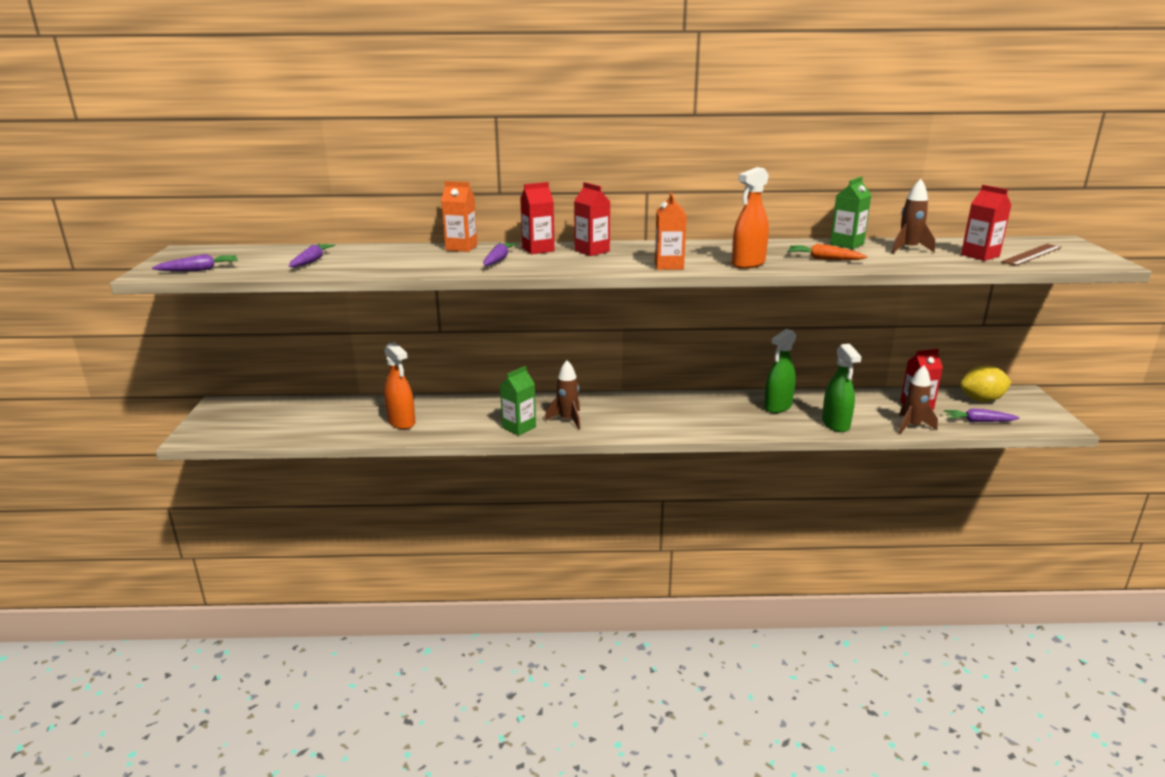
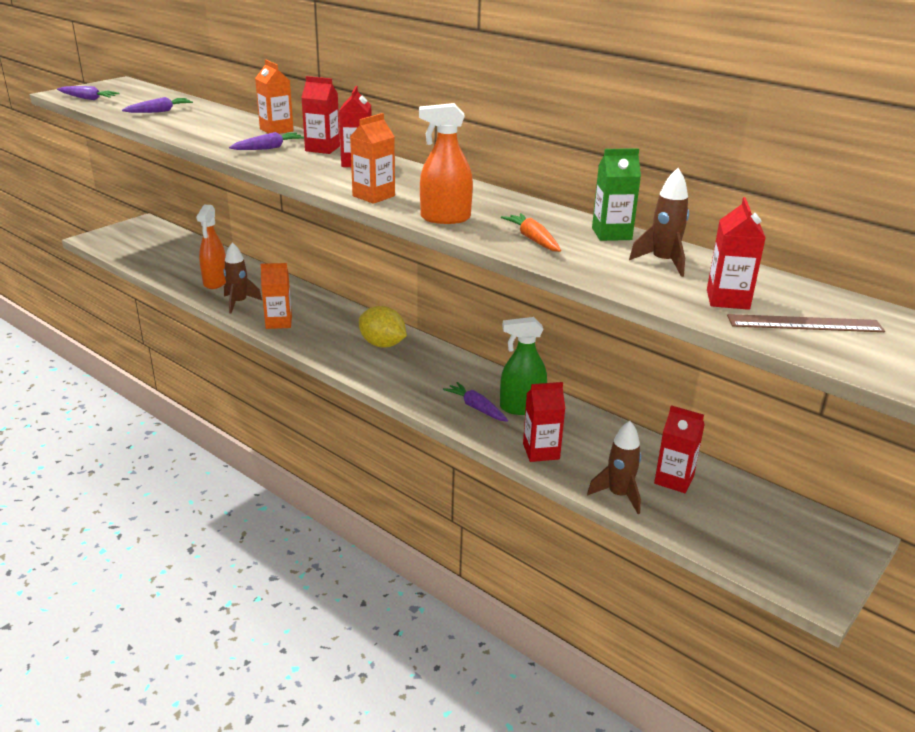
camera: 40 degrees right, 5 degrees up
(519, 427) = (279, 322): green carton -> orange carton
(567, 420) = (323, 333): brown rocket -> brown rocket (239, 303)
(835, 424) = (541, 451): green spray bottle -> red carton
(978, 421) = (712, 532): purple carrot -> purple carrot (476, 408)
(981, 400) = (773, 514): yellow lemon -> yellow lemon (382, 344)

